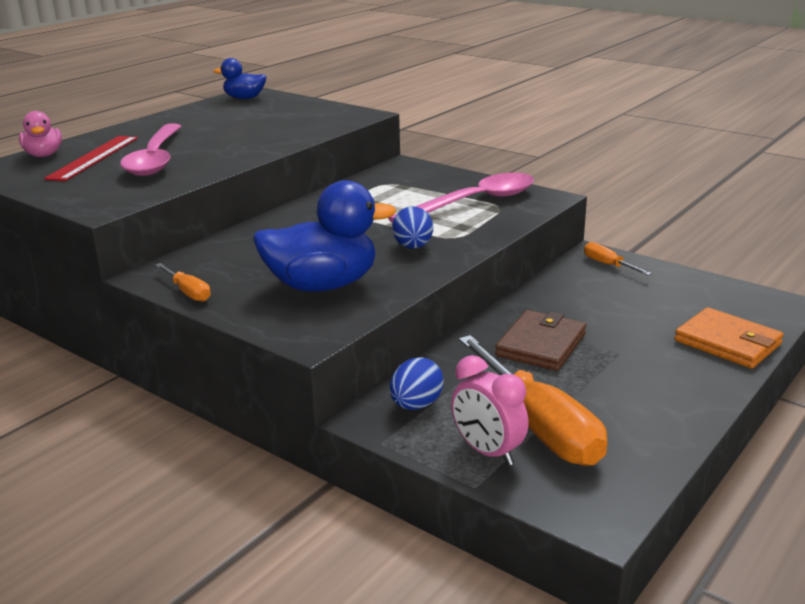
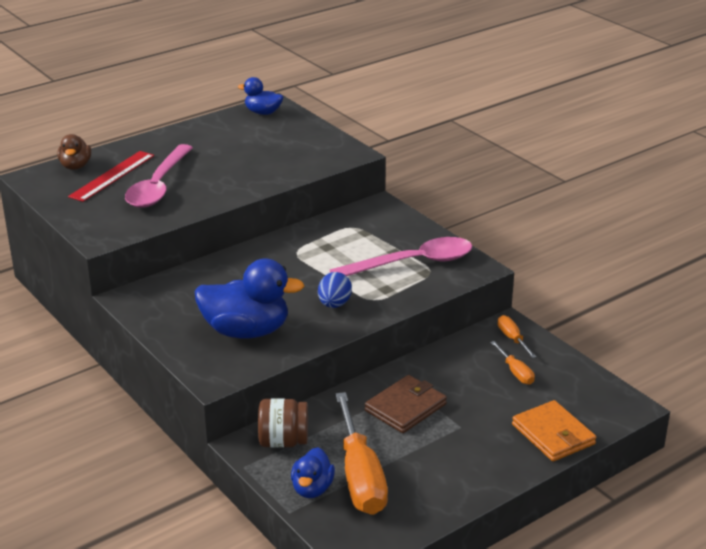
camera: 15 degrees right, 5 degrees up
(44, 155) = (75, 166): pink duck -> brown duck
(188, 292) = (148, 320): orange screwdriver -> orange screwdriver (516, 372)
(416, 405) = (283, 441): blue egg -> brown jar
(487, 452) = (312, 489): pink clock -> blue duck

